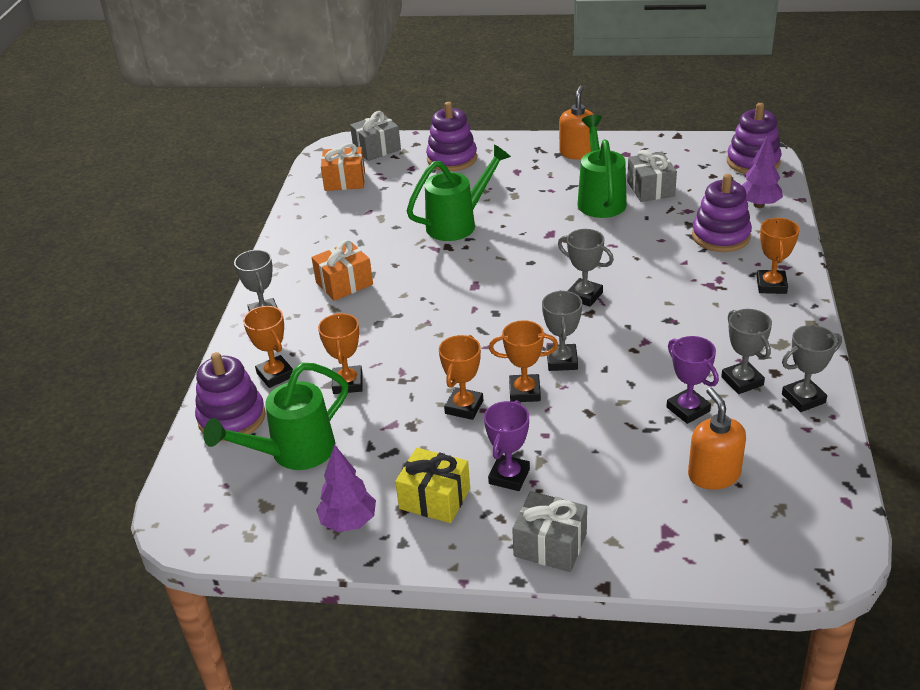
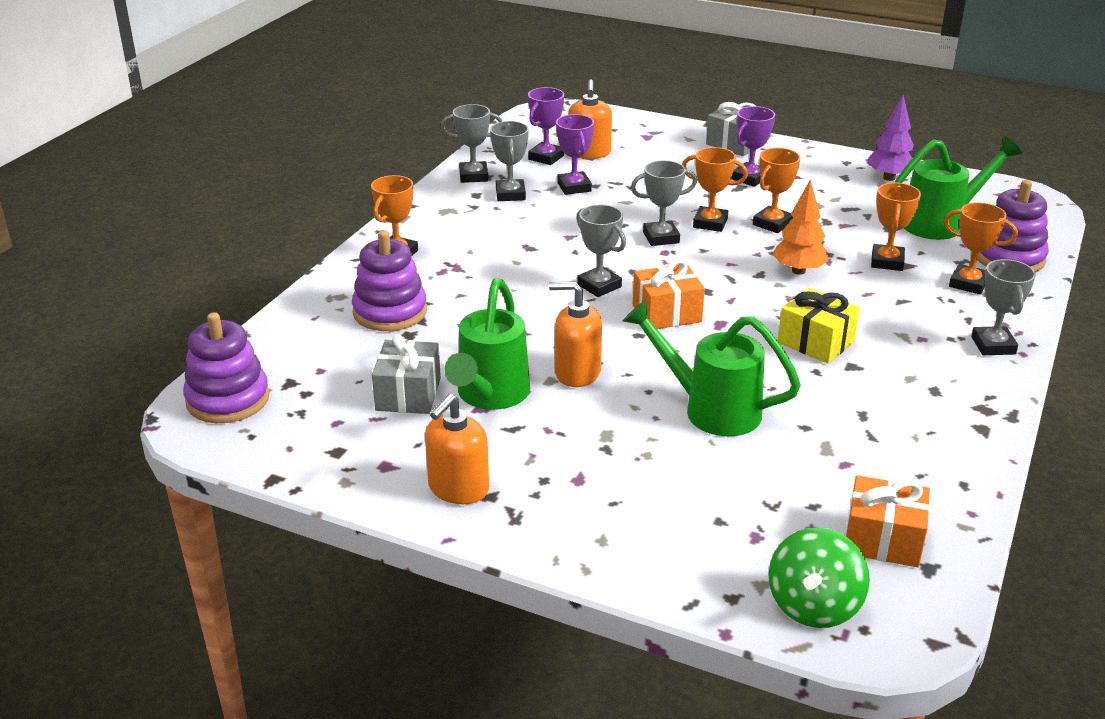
camera: 165 degrees left, 5 degrees down
(275, 375) = (968, 283): orange trophy -> orange trophy turned 45 degrees counterclockwise
(344, 283) = (888, 362): orange gift -> orange gift (666, 313)
(377, 149) = (813, 606): grey gift -> green spinning top
(425, 352) = (798, 271): none -> orange tree
(434, 498) = (815, 177): yellow gift -> yellow gift (815, 342)
(452, 159) = (676, 537): purple stacking toy -> none
(459, 223) = (709, 409): green watering can -> green watering can turned 45 degrees clockwise
(556, 226) = (577, 372): none -> orange soap dispenser
(562, 361) = (661, 237): grey trophy -> grey trophy turned 60 degrees clockwise
(755, 452) = (546, 157): none -> purple trophy
(758, 205) = (301, 337): purple tree -> none

